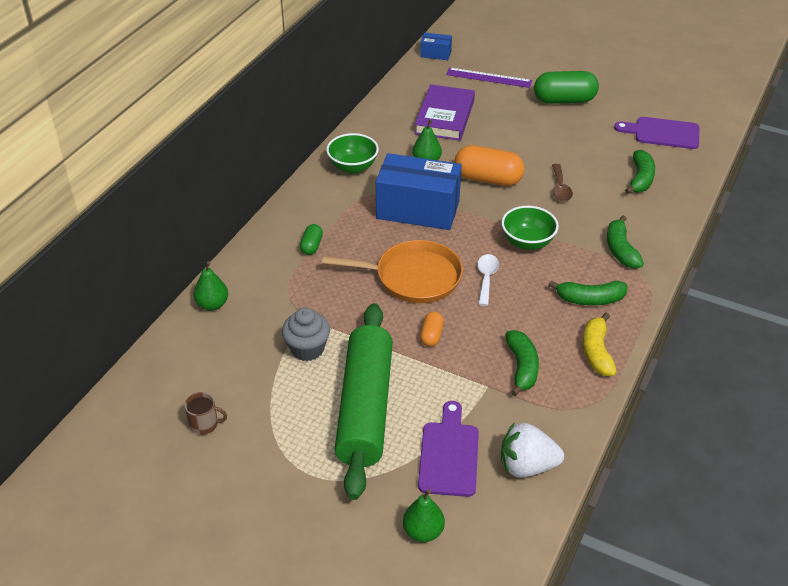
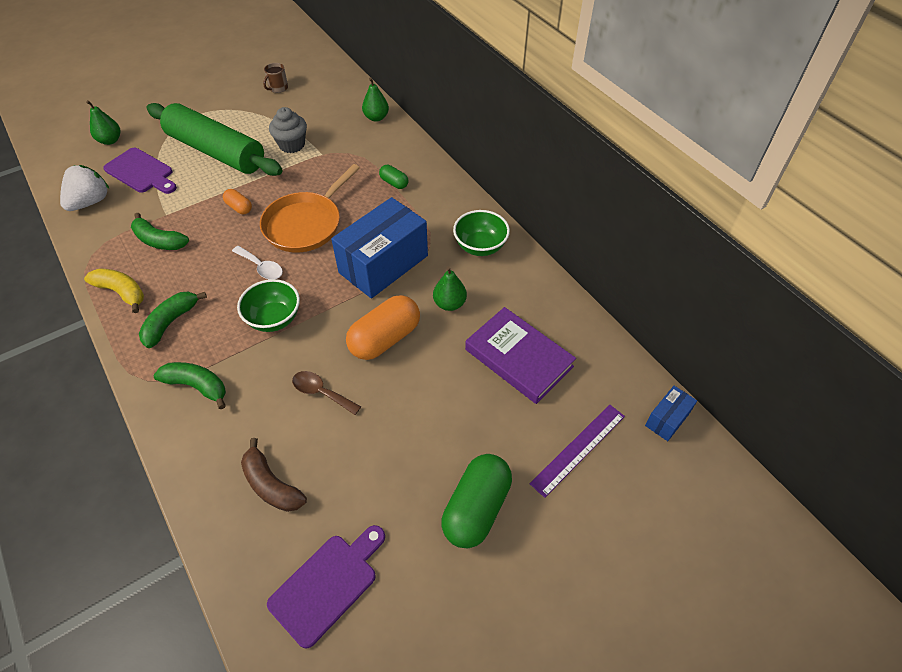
camera: 120 degrees right, 10 degrees up
(640, 179) = (271, 485): green banana -> brown banana

